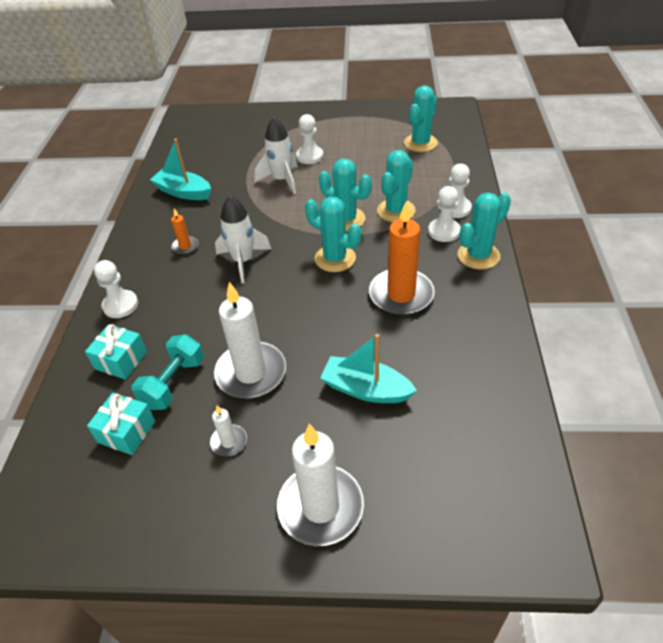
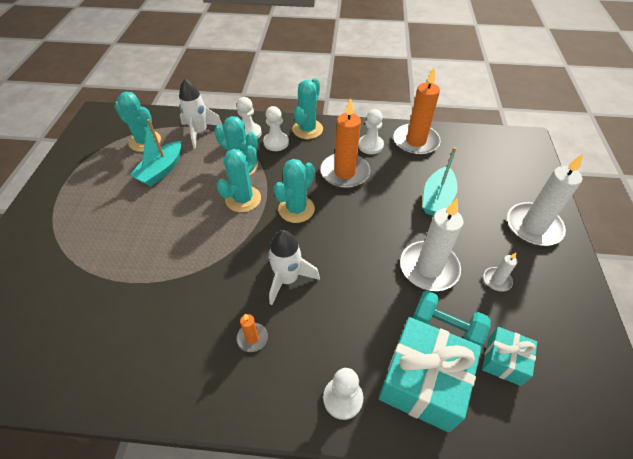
camera: 90 degrees left, 5 degrees up
(121, 360) = (422, 382): turquoise gift -> turquoise gift, size x1.82
(183, 192) = (140, 352): turquoise boat -> turquoise boat (161, 170)
(282, 180) = (159, 248): white rocket -> white rocket (200, 132)
(309, 156) = (124, 223): white pawn -> white pawn (370, 145)
(478, 256) = (307, 129): turquoise cactus -> turquoise cactus turned 60 degrees clockwise
(486, 371) = (415, 141): none -> orange candle

